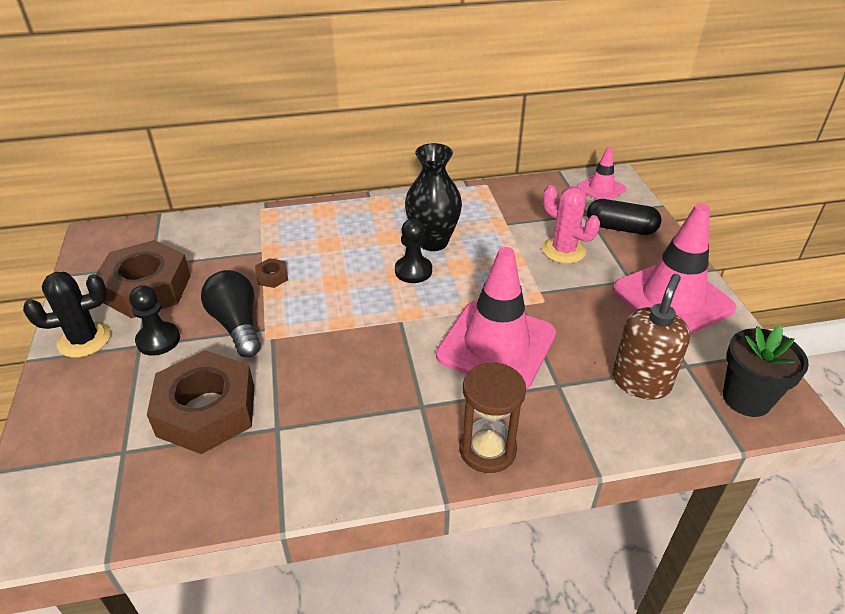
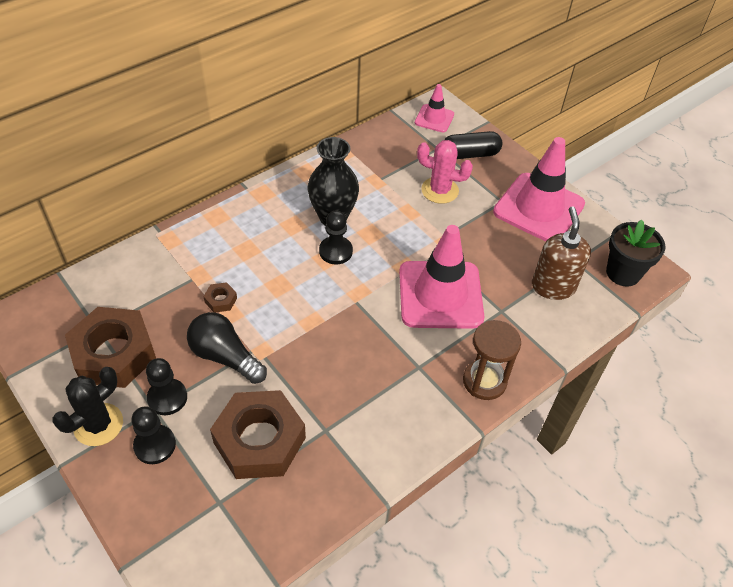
camera: 30 degrees left, 10 degrees up
(113, 376) = (155, 445): none -> black pawn

